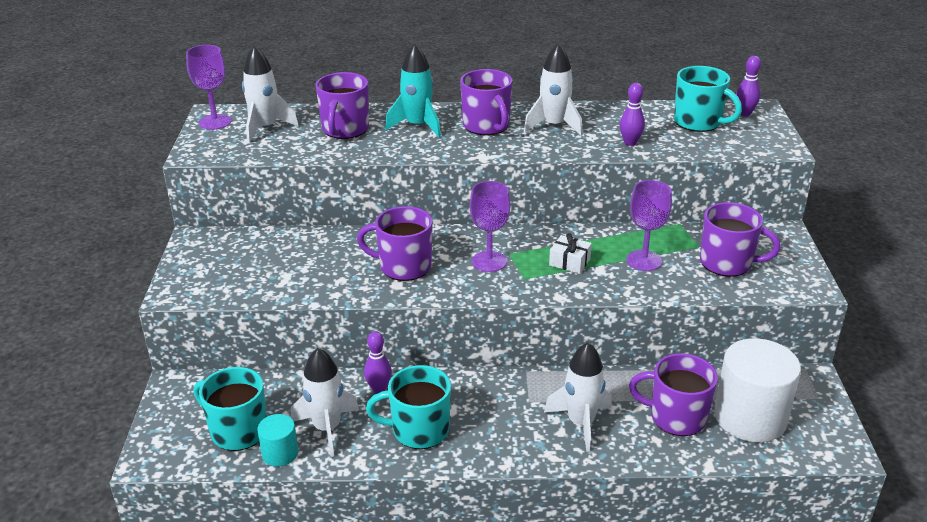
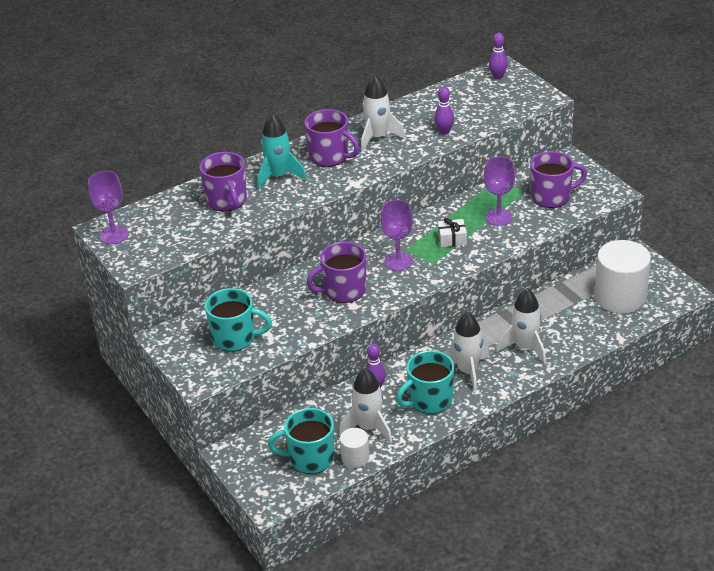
camera: 30 degrees left, 5 degrees up
(265, 128) = (162, 224): white rocket -> white rocket (467, 371)
(280, 453) = (355, 457): turquoise cylinder -> white cylinder
(676, 417) = (578, 317): purple mug -> none
(699, 122) = (474, 96): turquoise mug -> turquoise mug (235, 338)

